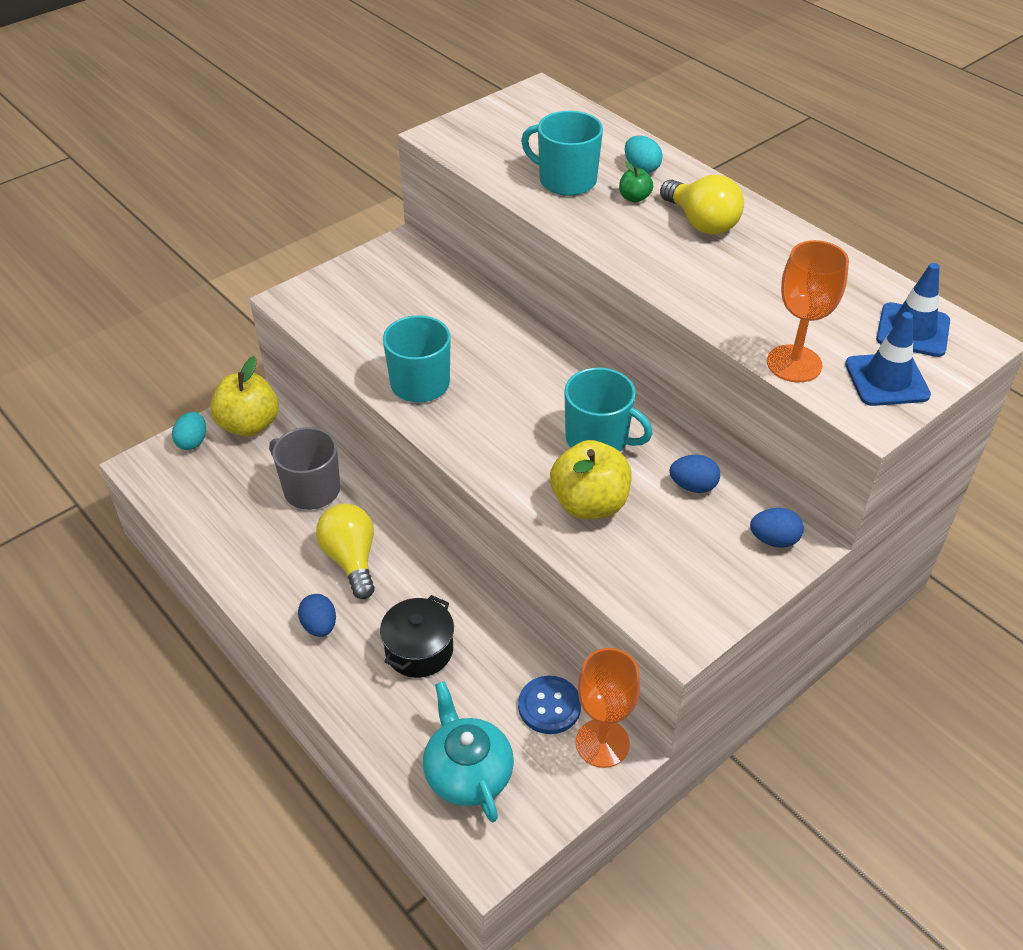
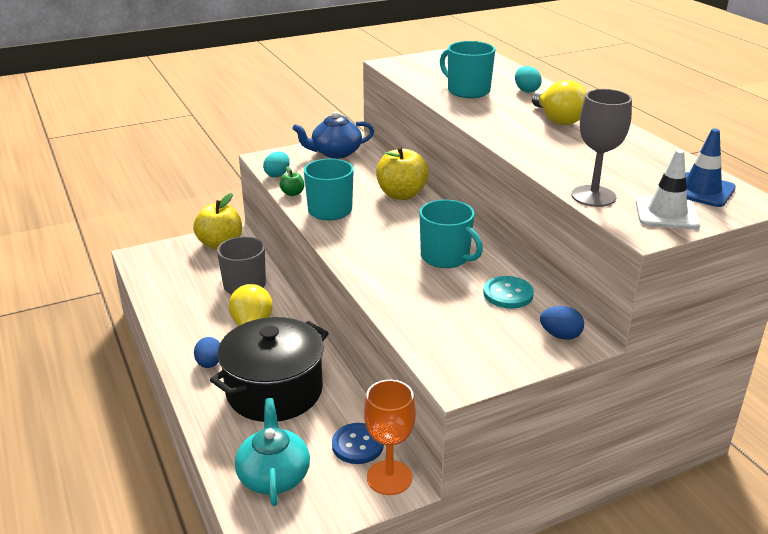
camera: 15 degrees right, 15 degrees down
(192, 442) = (178, 247): turquoise egg -> turquoise egg (277, 175)
(383, 273) = (335, 153): none -> blue teapot
(419, 650) = (274, 391): black pot -> black pot, size x1.78
(589, 504) = (421, 292): yellow apple -> yellow apple (401, 194)
(634, 198) = (513, 103): green apple -> green apple (292, 193)
(693, 486) = (508, 294): blue egg -> turquoise button
(794, 364) = (593, 196): orange goblet -> grey goblet
(886, 380) = (666, 214): blue traffic cone -> white traffic cone

